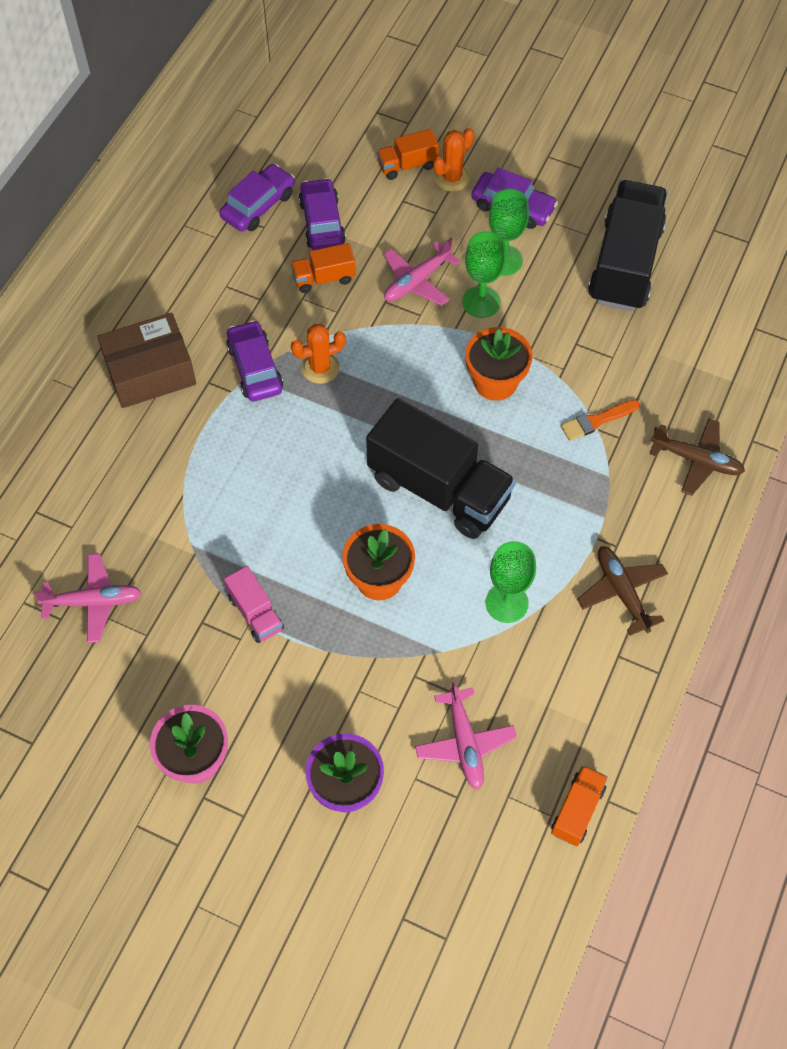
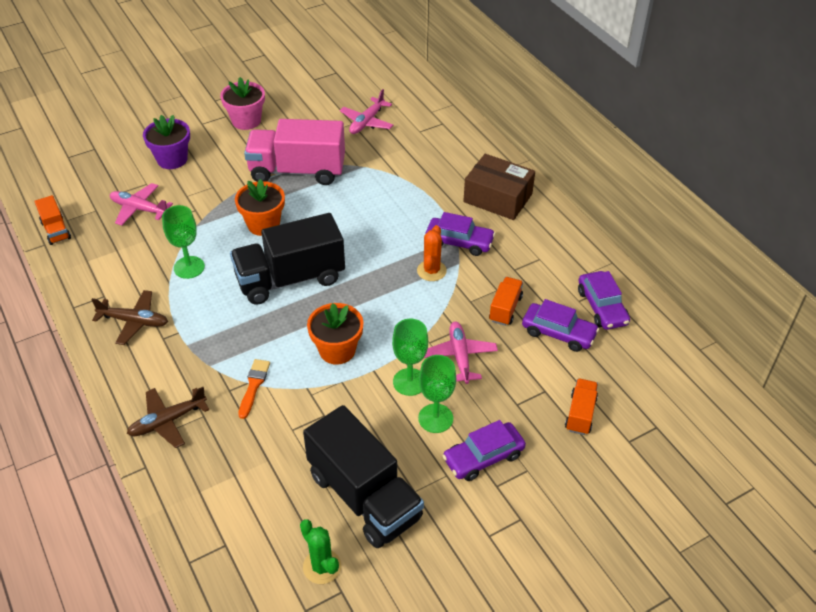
camera: 125 degrees right, 15 degrees down
(150, 372) = (497, 198): brown box -> brown box turned 75 degrees counterclockwise
(255, 613) = (297, 171): pink truck -> pink truck, size x2.13
(452, 178) = (545, 435): orange cactus -> none
(708, 253) = (322, 566): none -> green cactus

